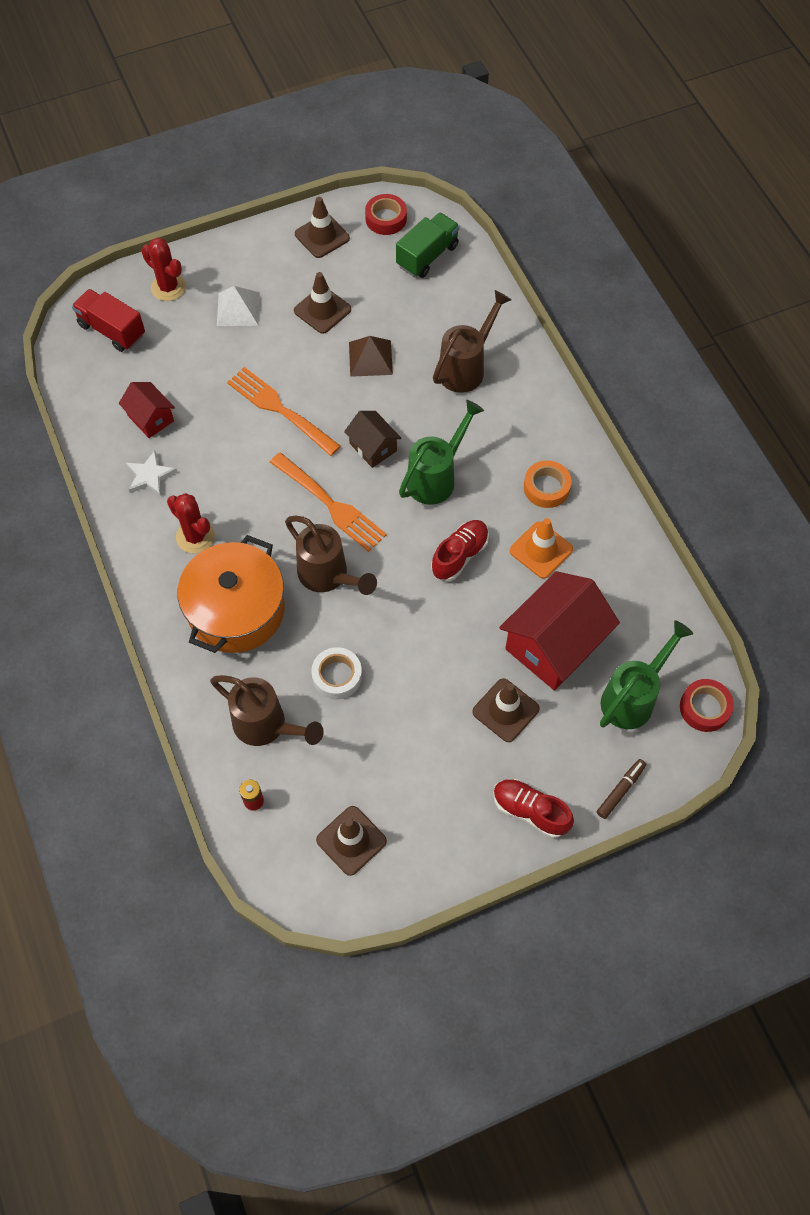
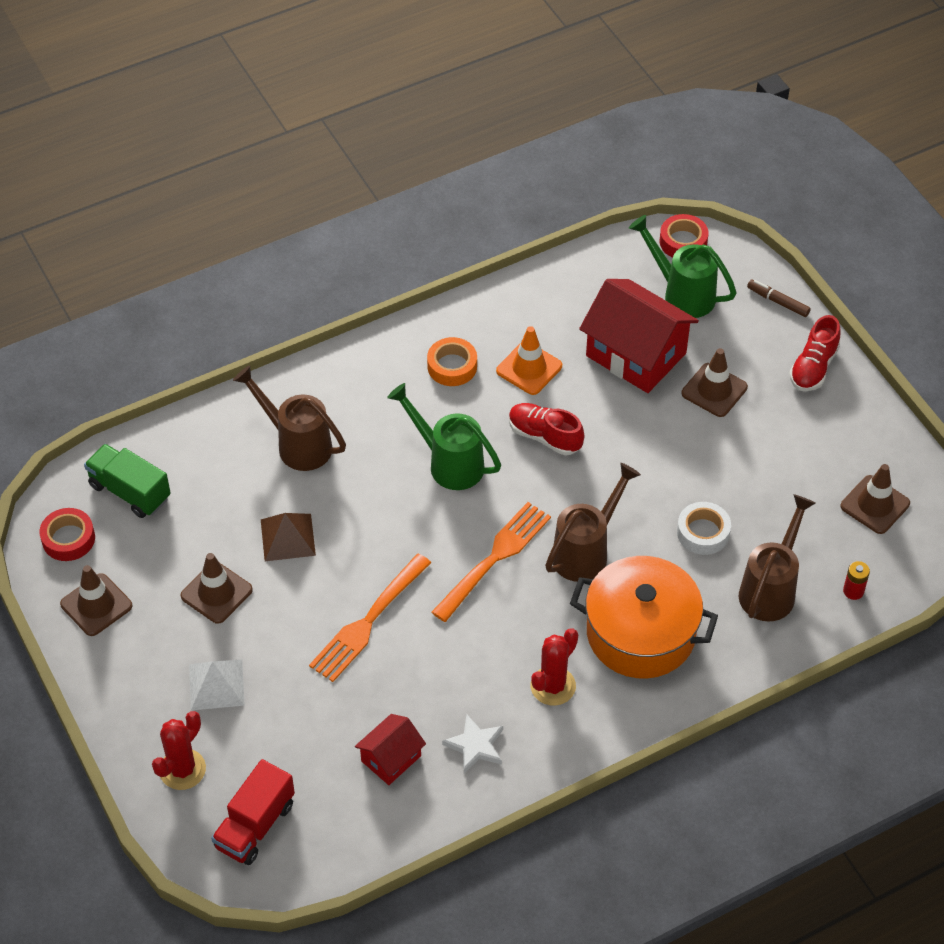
camera: 95 degrees left, 10 degrees down
(373, 447) = (414, 524): brown house -> none

